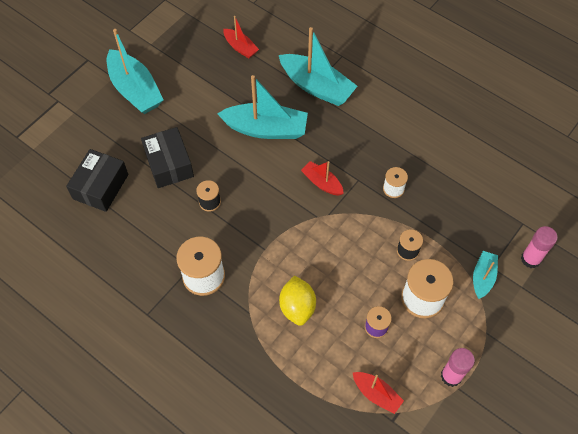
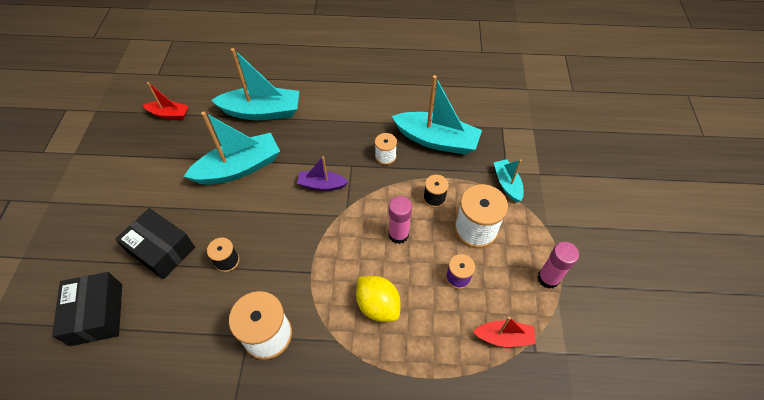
camera: 35 degrees left, 5 degrees down
(135, 90) = (82, 201): turquoise boat -> turquoise boat (436, 140)
(322, 183) = (322, 185): red boat -> purple boat
(530, 259) = (528, 149): pink glue stick -> pink glue stick (398, 234)

